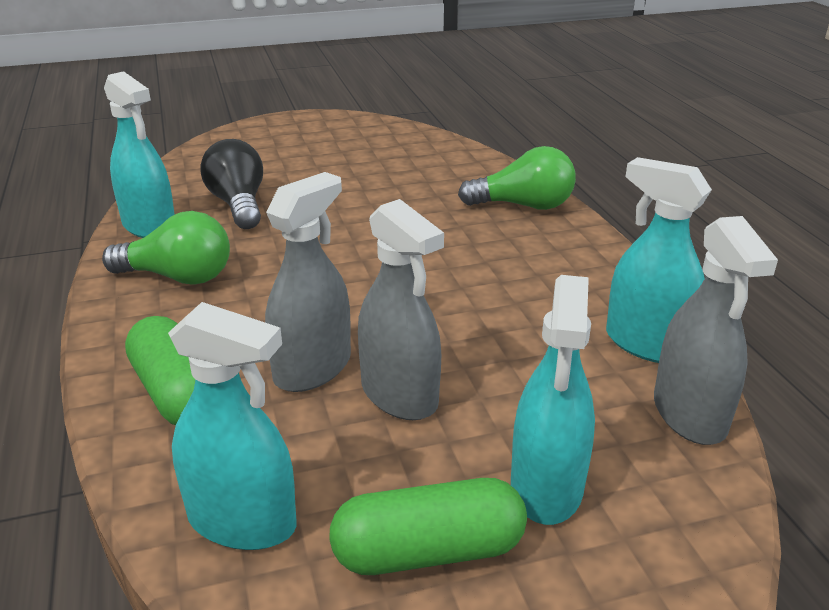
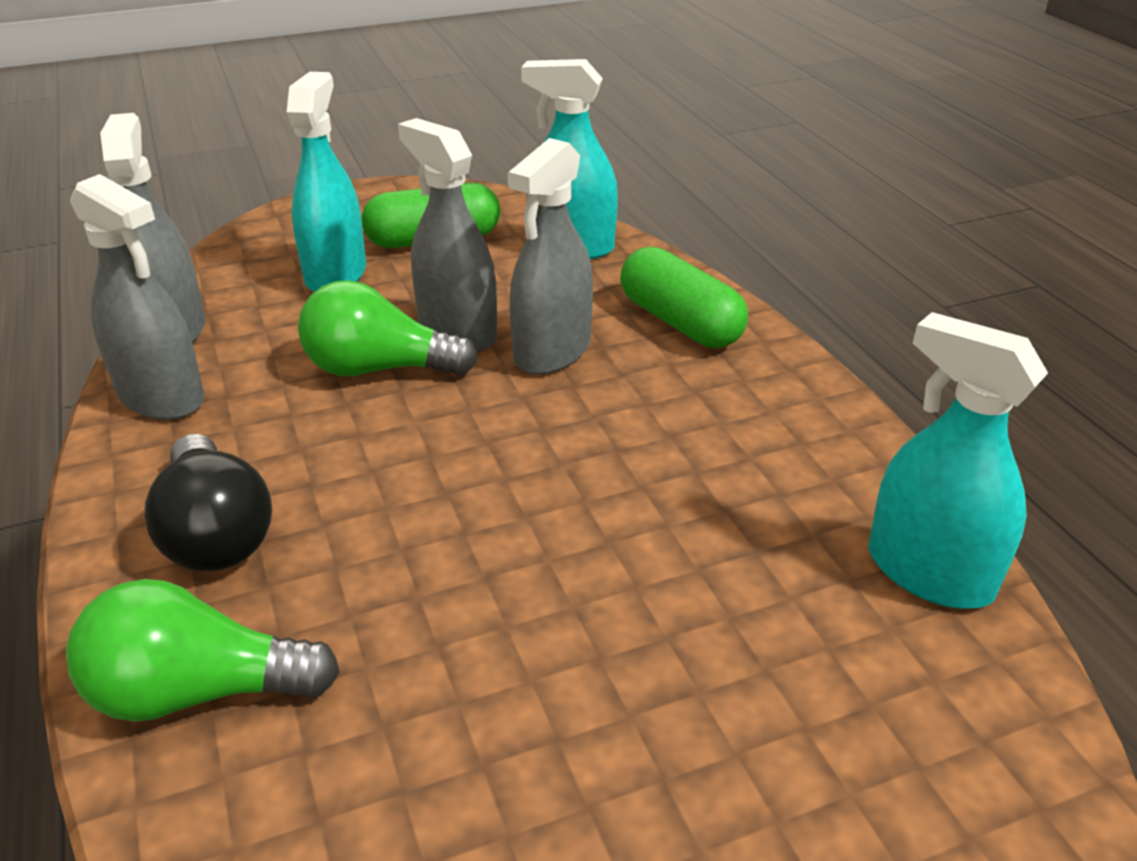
camera: 175 degrees right, 5 degrees up
(178, 277) = (787, 462): green light bulb -> green light bulb (379, 368)
(238, 204) = (807, 652): black light bulb -> black light bulb (216, 532)
(647, 344) = (161, 397): turquoise spray bottle -> grey spray bottle

